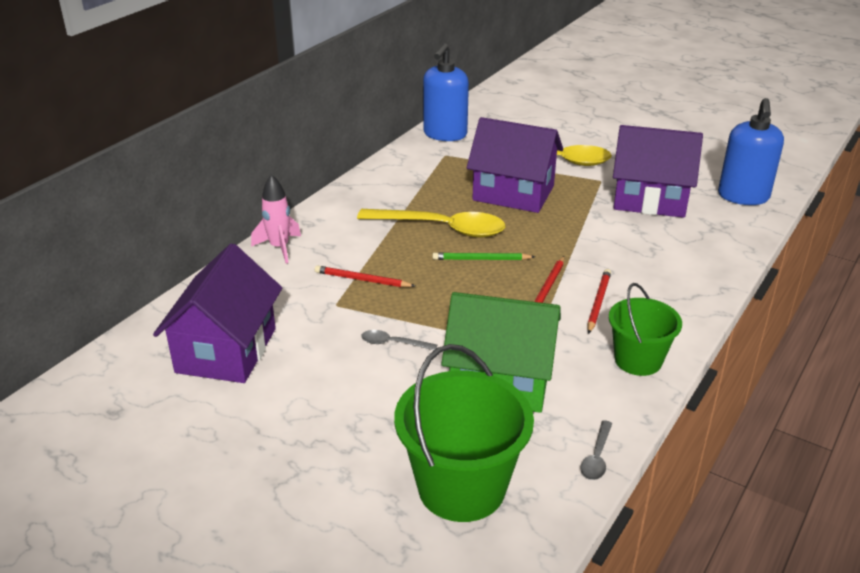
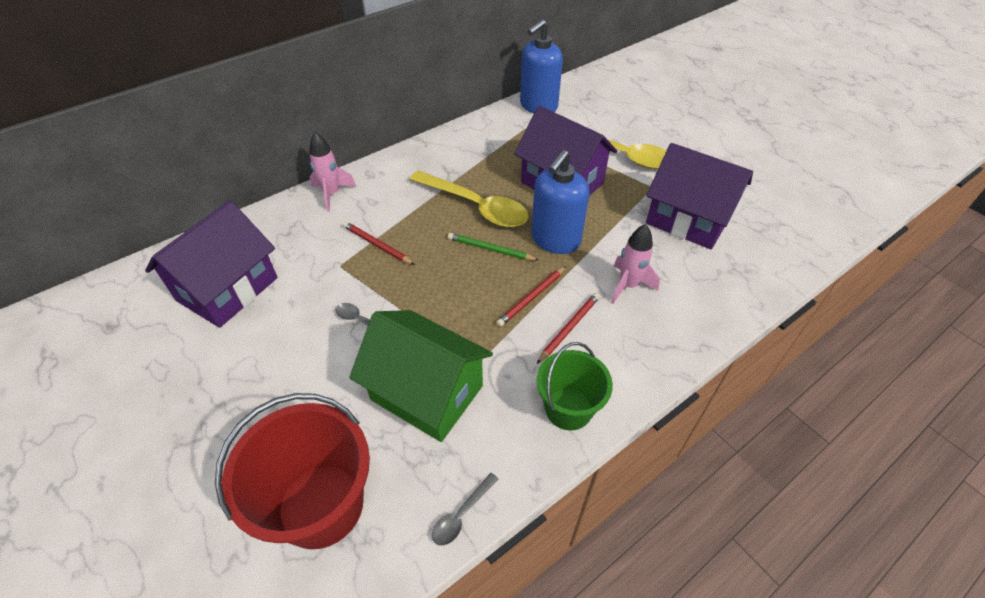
camera: 20 degrees right, 15 degrees up
(461, 487) = (321, 505): green bucket -> red bucket
(629, 259) = (628, 286): none -> pink rocket
(743, 196) = (786, 239): blue soap dispenser -> blue soap dispenser (555, 240)

